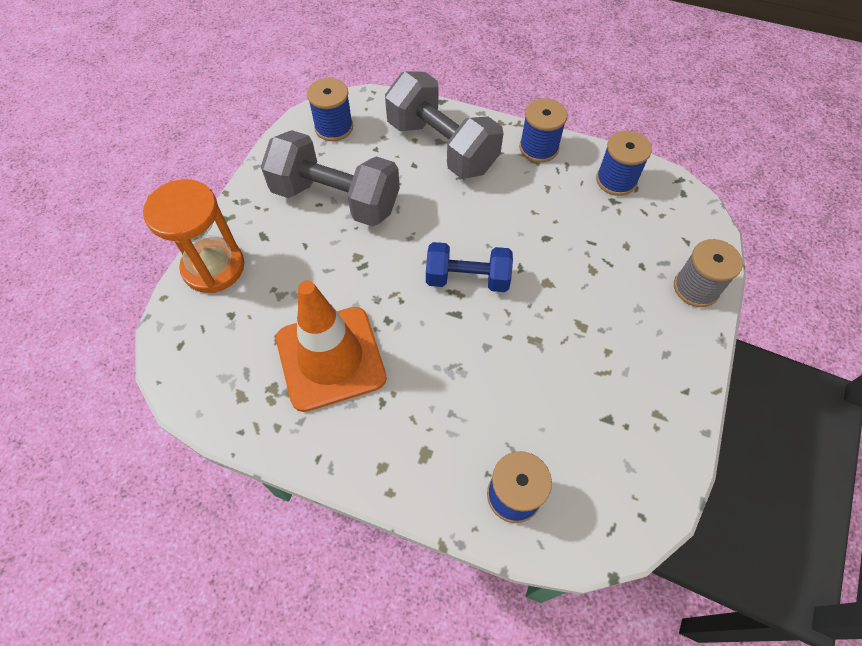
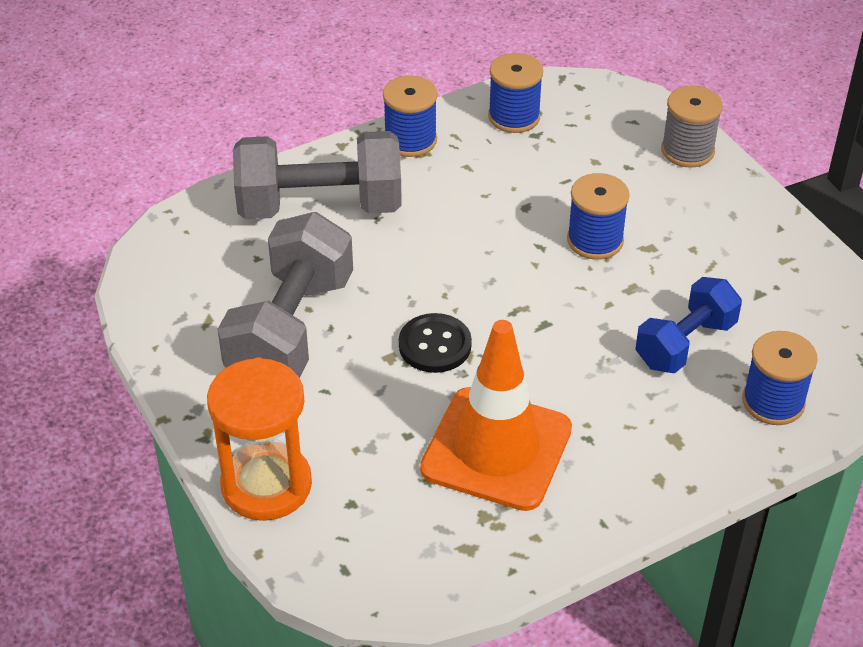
camera: 50 degrees left, 15 degrees down
(334, 127) = (181, 273): blue spool -> blue spool (595, 240)
(336, 199) = (290, 329): grey dumbbell -> grey dumbbell turned 45 degrees counterclockwise
(386, 271) = (435, 345): none -> black button
(467, 279) = (512, 291): blue dumbbell -> blue dumbbell (685, 344)

